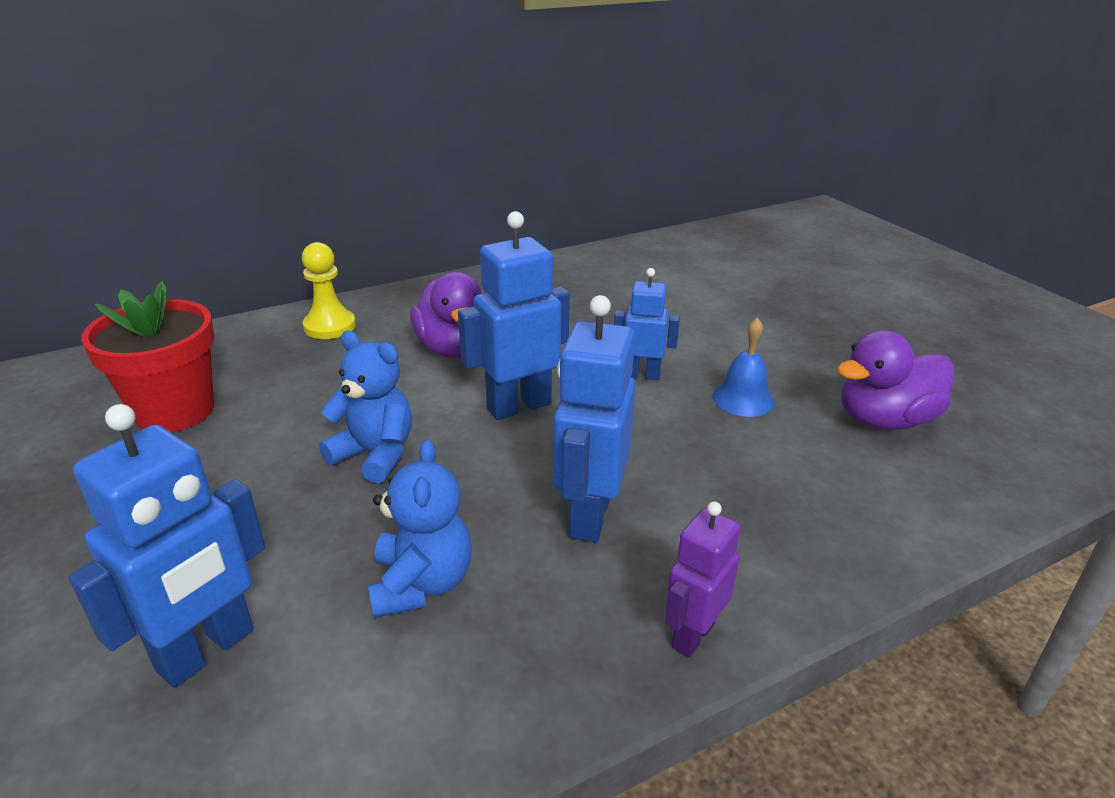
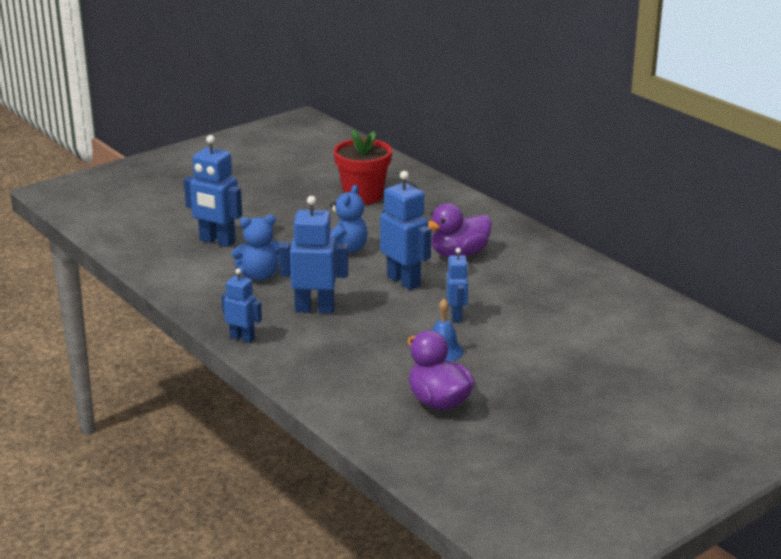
camera: 80 degrees right, 5 degrees down
(329, 326) = (466, 214): yellow pawn -> none
(692, 635) = (242, 338): purple robot -> blue robot

